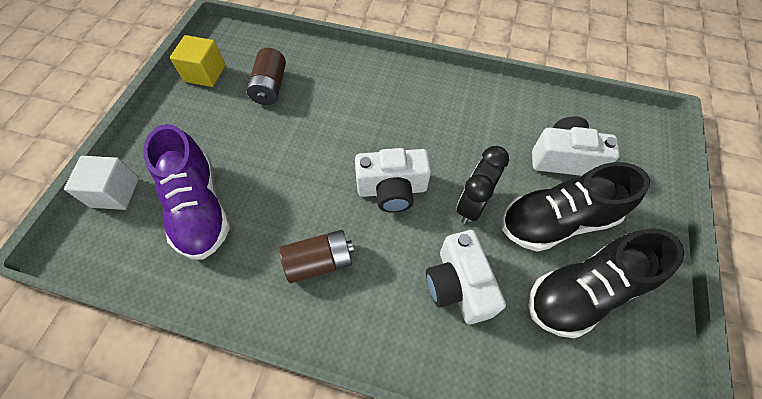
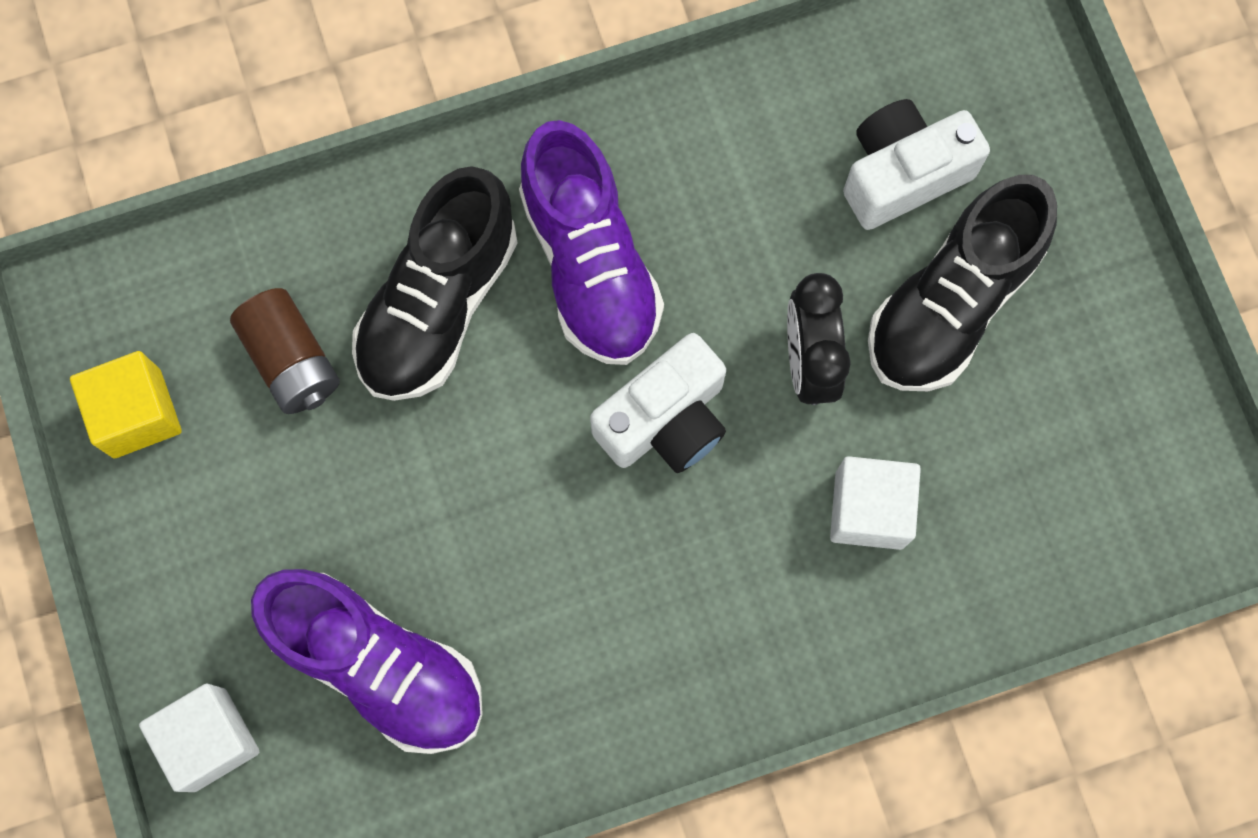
camera: 35 degrees left, 15 degrees up
(319, 261) = (642, 615): brown battery -> none
(405, 118) = (590, 264): none -> purple shoe
(458, 285) = (869, 510): white camera -> white cube
(583, 292) = (1046, 398): black shoe -> black shoe (439, 304)

